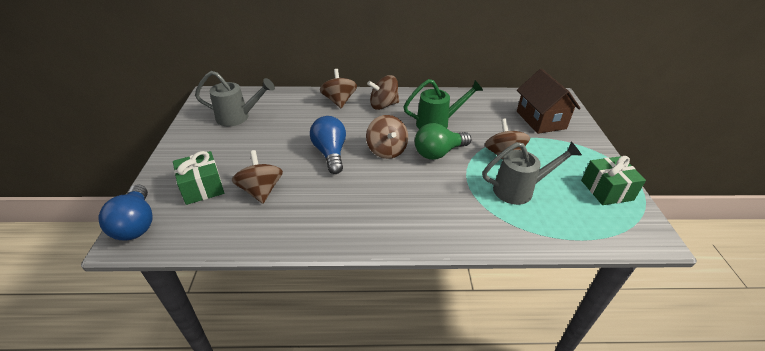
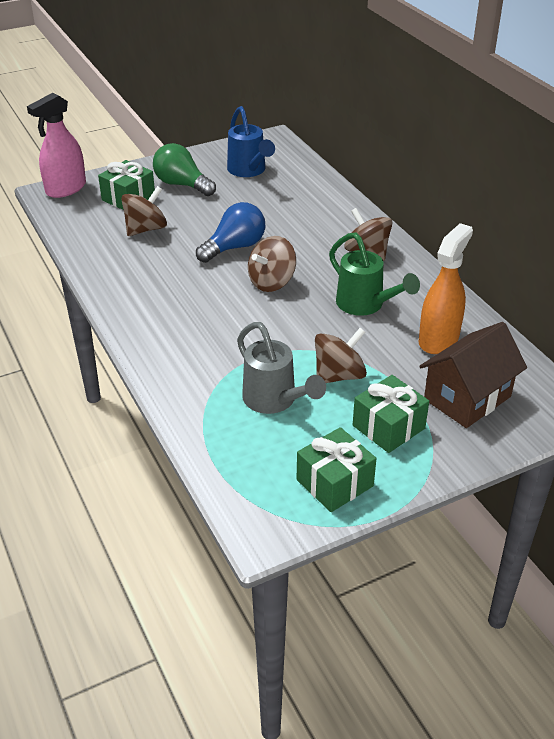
camera: 65 degrees right, 0 degrees up
(136, 224) = (65, 189): blue light bulb -> pink spray bottle
(238, 117) = (249, 171): grey watering can -> blue watering can
(339, 101) = (343, 219): brown spinning top -> none
(438, 153) = (299, 321): green light bulb -> green light bulb (182, 185)
(485, 111) = (439, 339): none -> orange spray bottle
(559, 153) = (388, 427): none -> green gift

